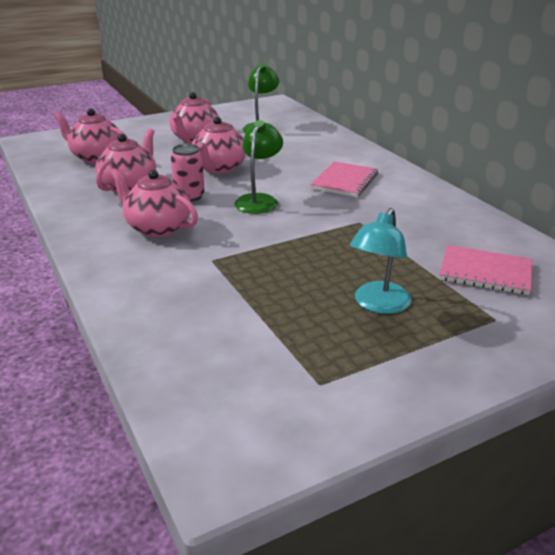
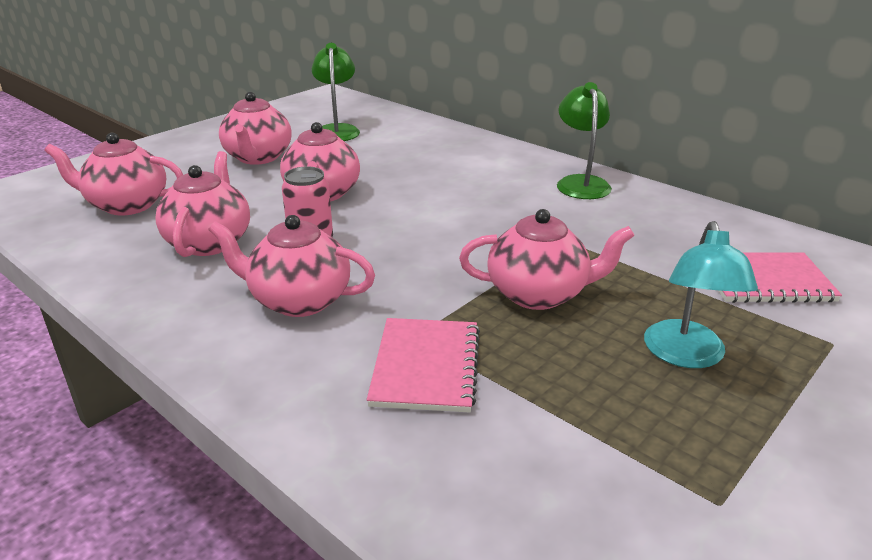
camera: 20 degrees left, 0 degrees up
(259, 200) = (412, 232): green lamp -> green lamp (580, 183)
(311, 251) = (539, 294): none -> pink teapot
(344, 181) = (501, 187): pink notebook -> pink notebook (426, 366)

